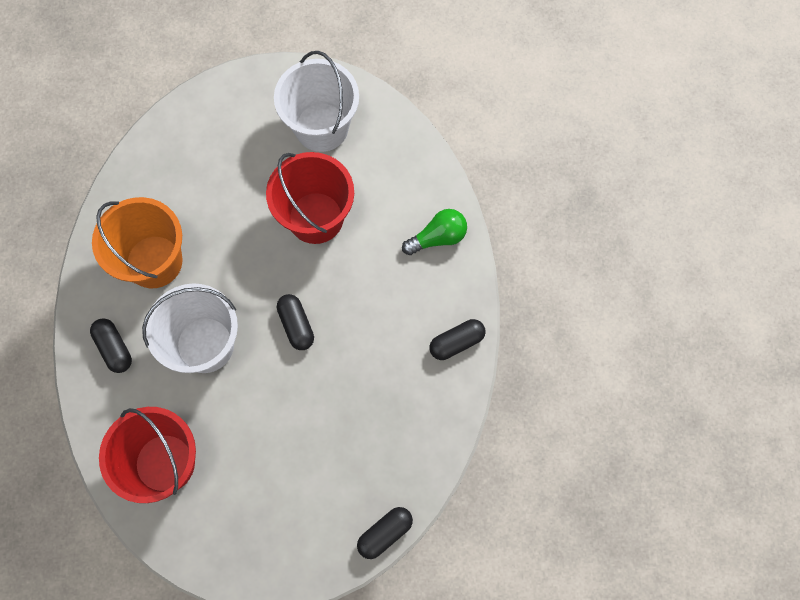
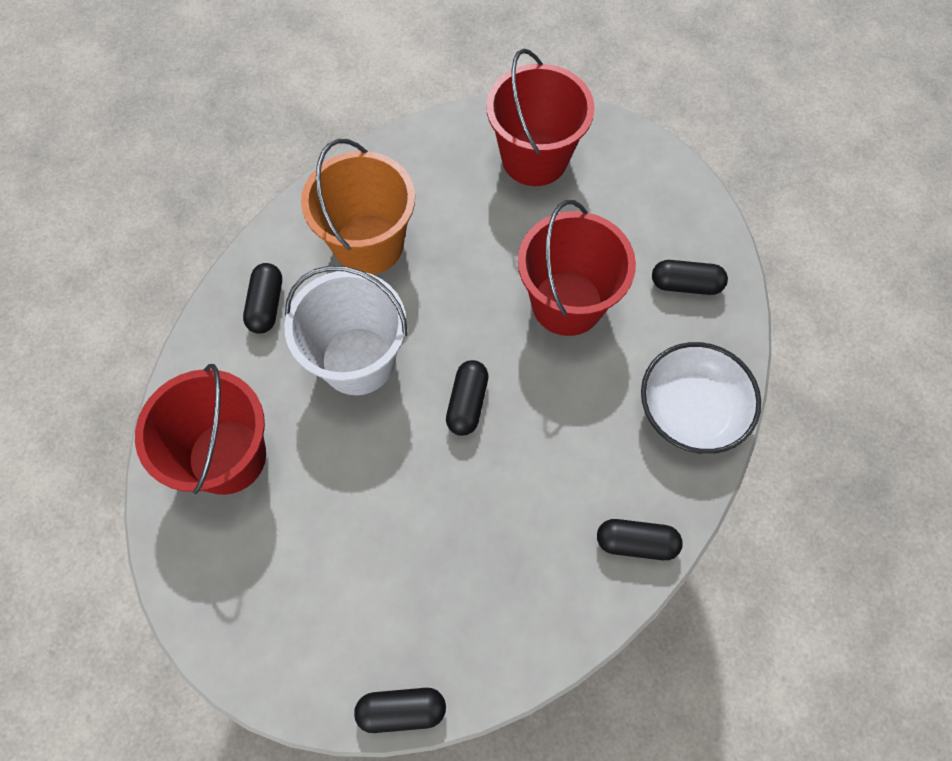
camera: 35 degrees right, 5 degrees down
(226, 128) = (534, 158): none -> red bucket
(321, 127) = (637, 215): white bucket -> none
(383, 157) = (685, 284): none -> black capsule
(437, 237) = (691, 409): green light bulb -> white bowl

